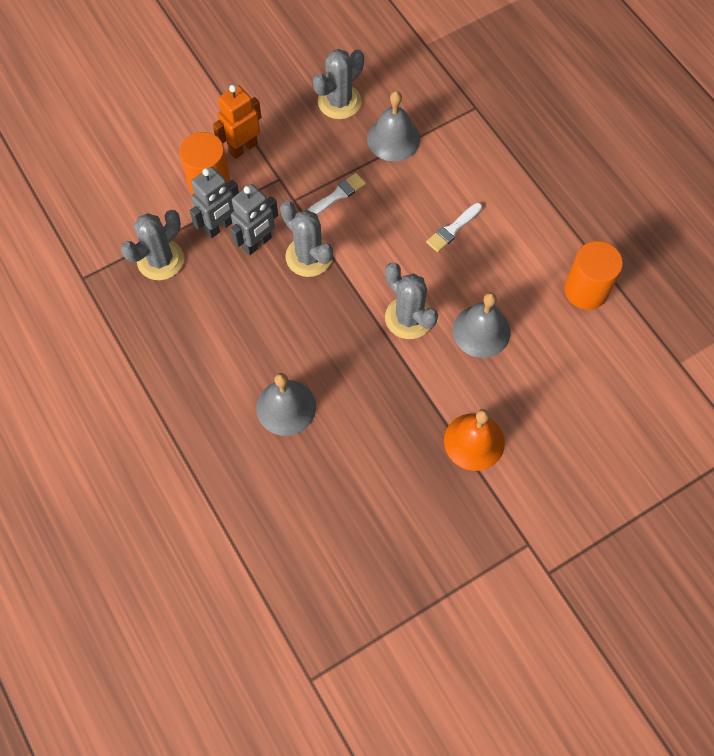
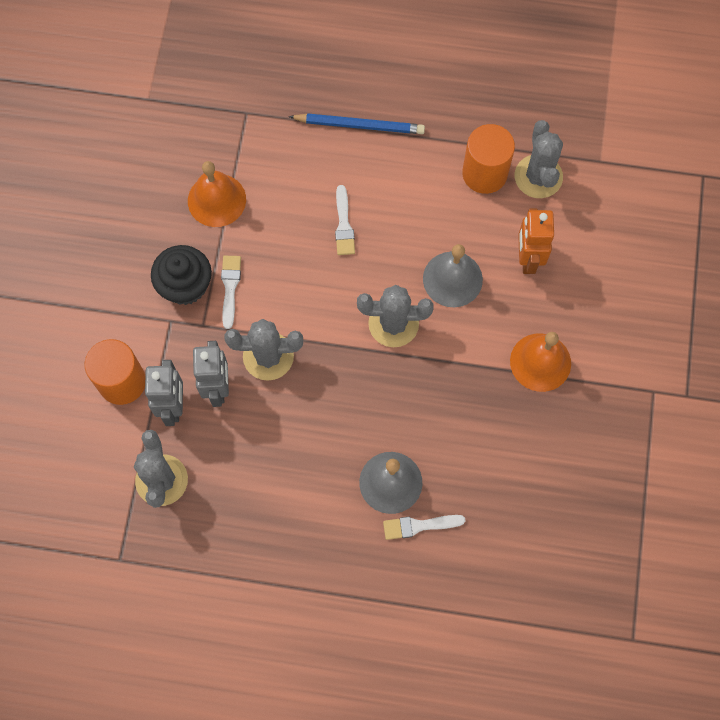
camera: 50 degrees left, 5 degrees up
(243, 148) = (111, 326): orange robot -> orange robot (528, 259)
(269, 452) = (419, 526): none -> white brush
(313, 168) = (185, 285): none -> black cupcake
(339, 102) = (139, 212): grey cactus -> grey cactus (538, 177)
(393, 139) = (216, 200): grey bell -> orange bell
(539, 182) = (359, 125): none -> blue pencil

